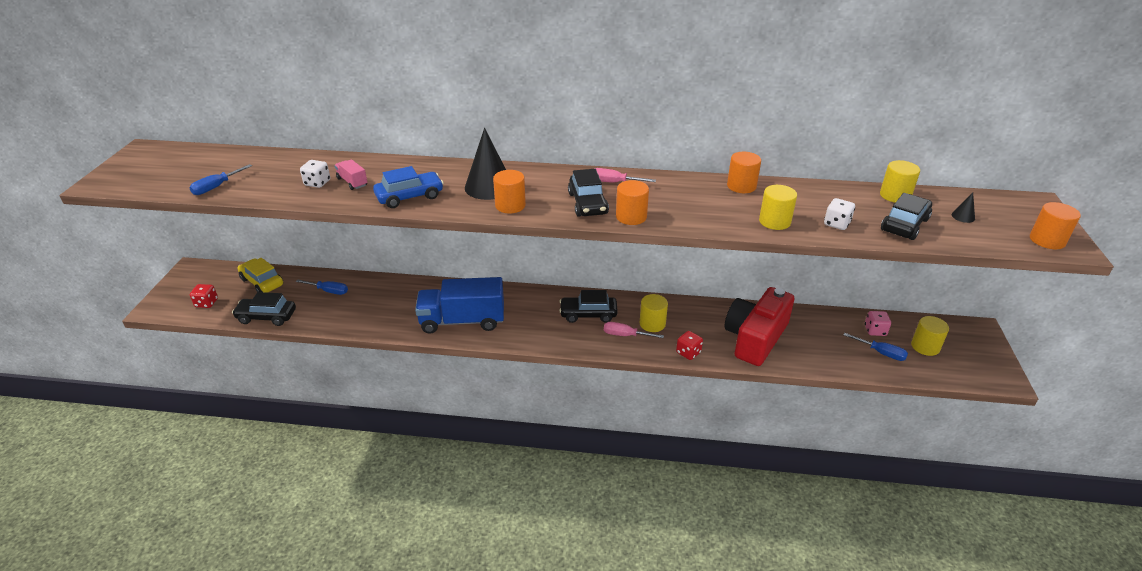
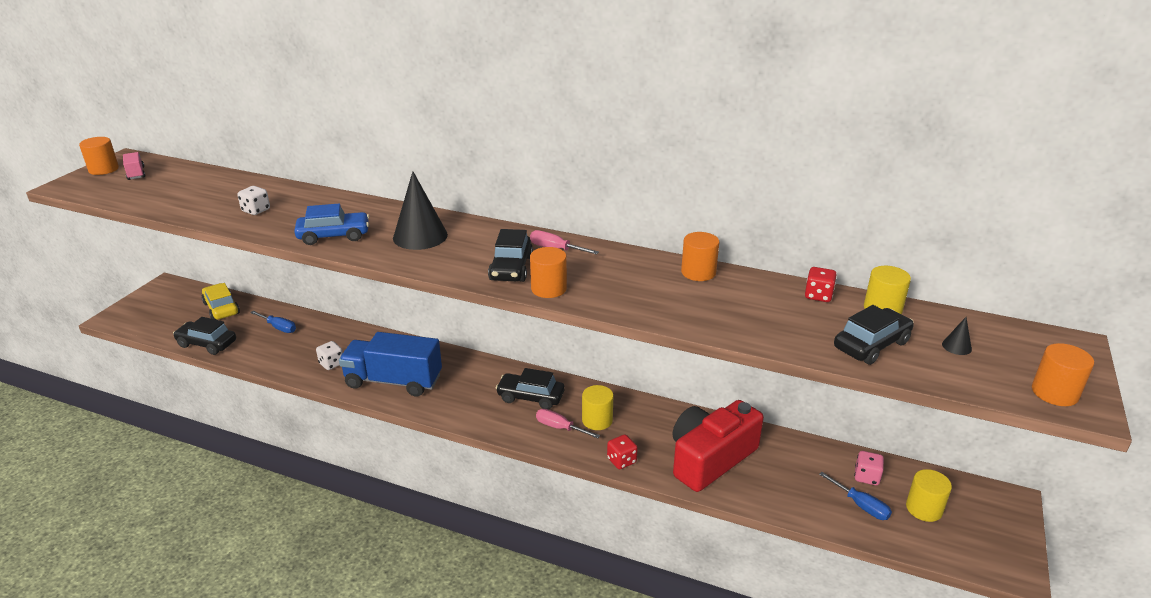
camera: 15 degrees right, 5 degrees down
(206, 303) = (160, 321): red dice -> red dice (818, 296)
(216, 187) = (162, 202): blue screwdriver -> none
(352, 182) = (289, 214): pink truck -> pink truck (136, 173)
(510, 205) = (428, 259): orange cylinder -> orange cylinder (104, 169)
(774, 221) = (710, 318): yellow cylinder -> none
(836, 224) = (785, 331): white dice -> white dice (331, 364)

